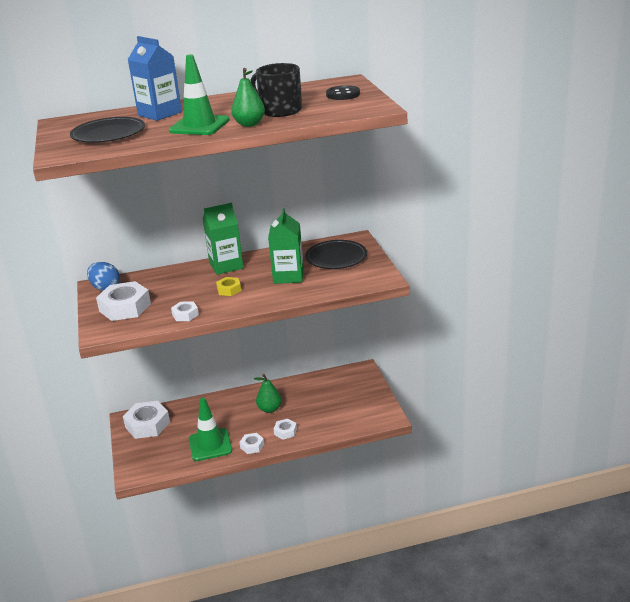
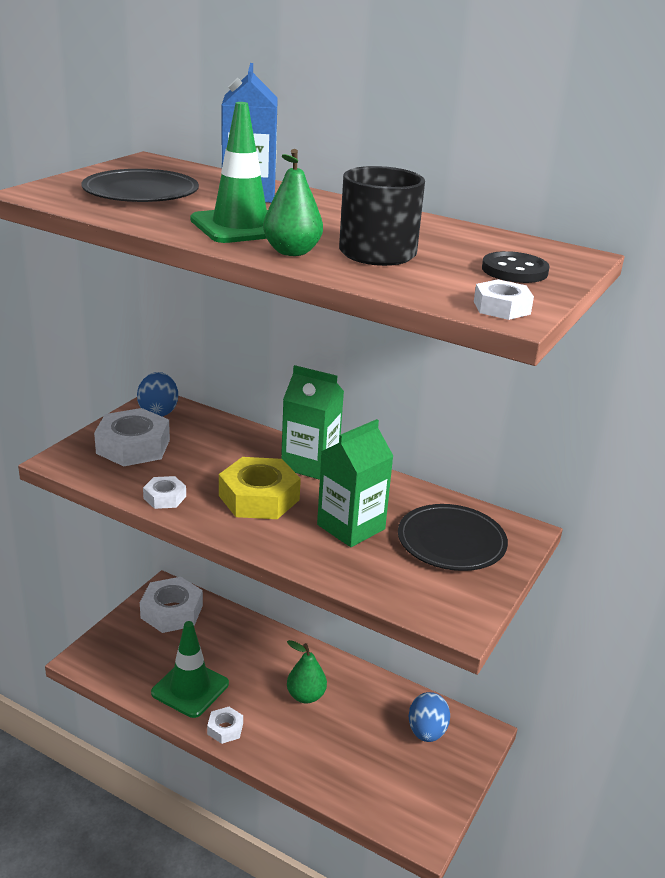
camera: 40 degrees right, 0 degrees up
(229, 289) = (259, 498): yellow nut -> yellow nut, size x1.93
(285, 431) = (282, 742): white nut -> white nut (501, 308)
(340, 385) = (426, 732): none -> blue egg

